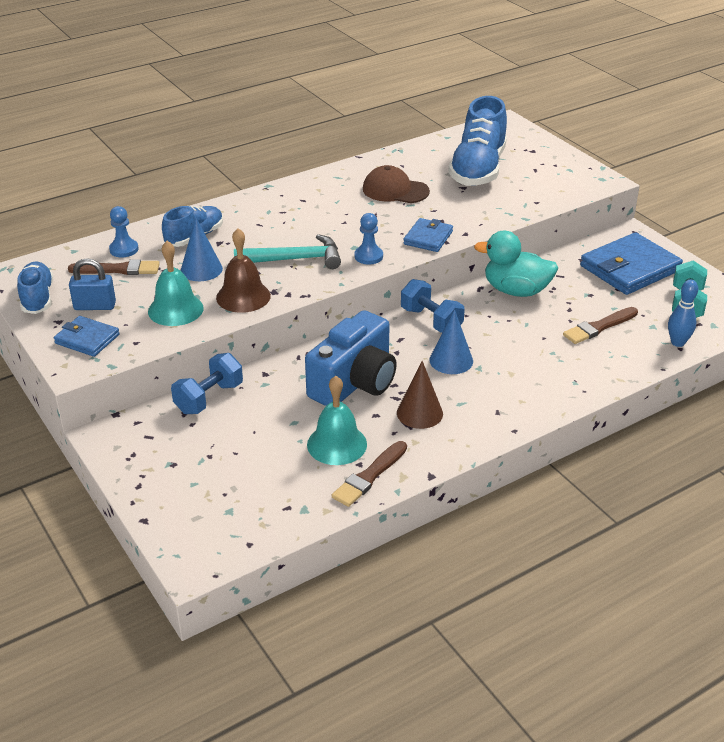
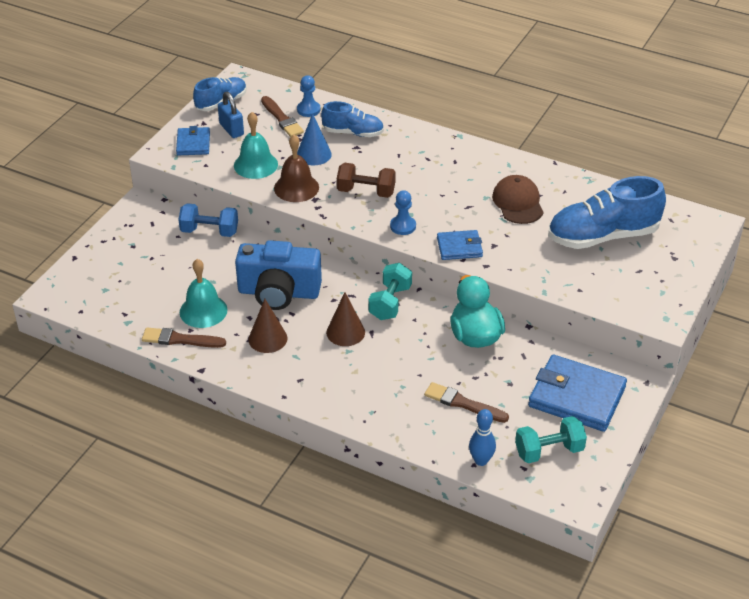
camera: 60 degrees right, 5 degrees up
(295, 259) = (366, 192): turquoise hammer -> brown dumbbell
(431, 320) = (390, 303): blue dumbbell -> turquoise dumbbell
(451, 360) = (345, 332): blue cone -> brown cone

